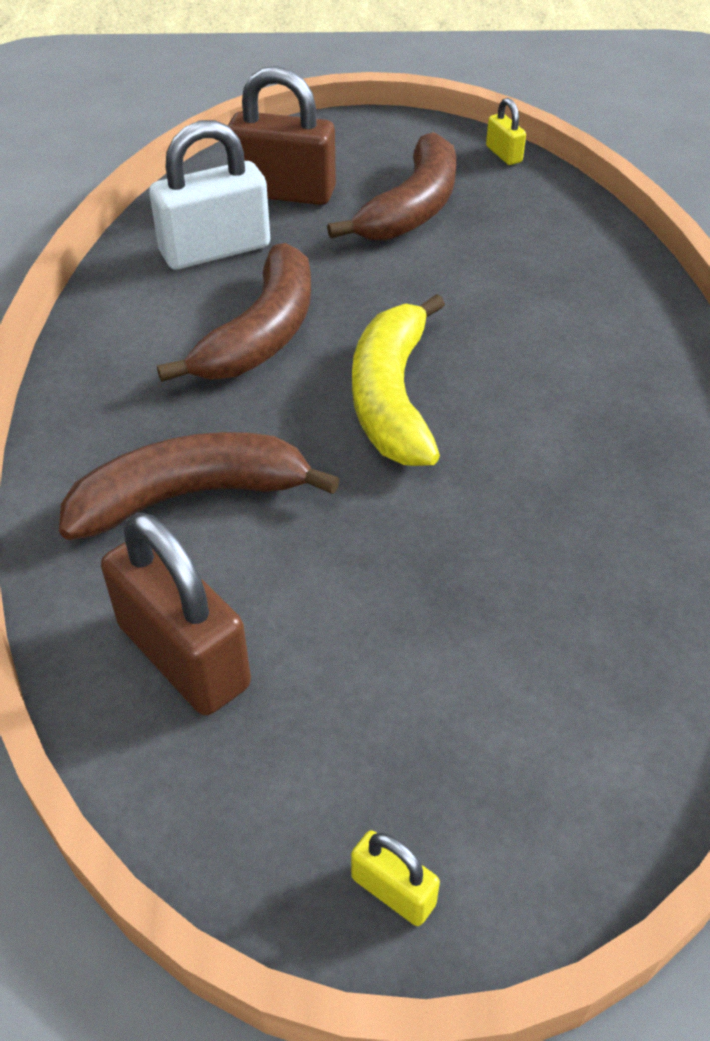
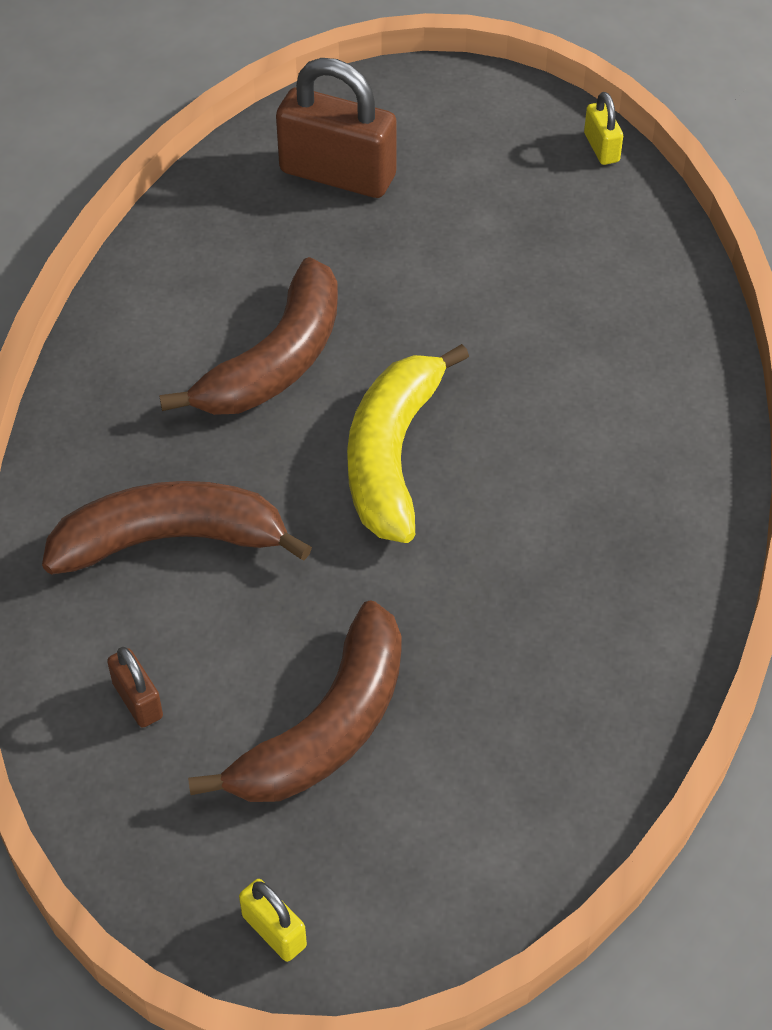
camera: 10 degrees right, 5 degrees up
(184, 656) = (137, 700): brown padlock -> brown padlock, size x0.47
(215, 250) = (248, 245): white padlock -> none
(412, 208) = (475, 214): brown banana -> brown banana (326, 728)

